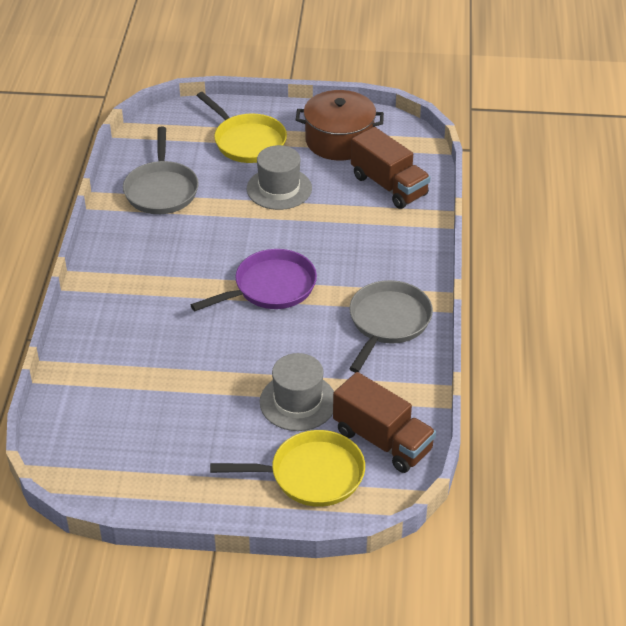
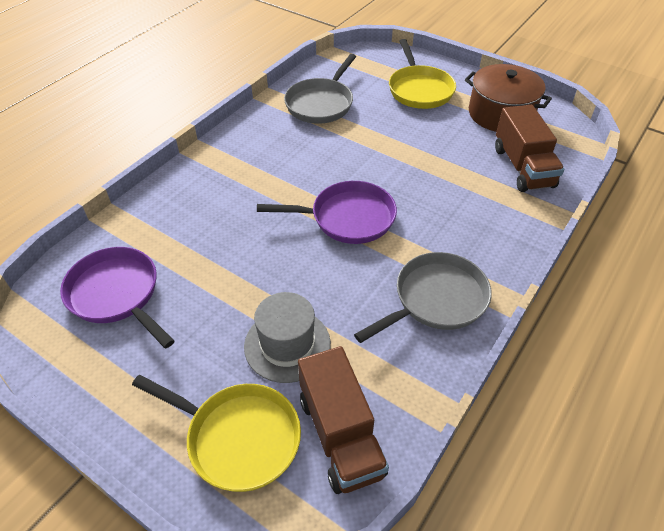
camera: 30 degrees right, 5 degrees up
(123, 427) = (117, 294): none -> purple pan
(279, 188) = (419, 135): grey hat -> none

